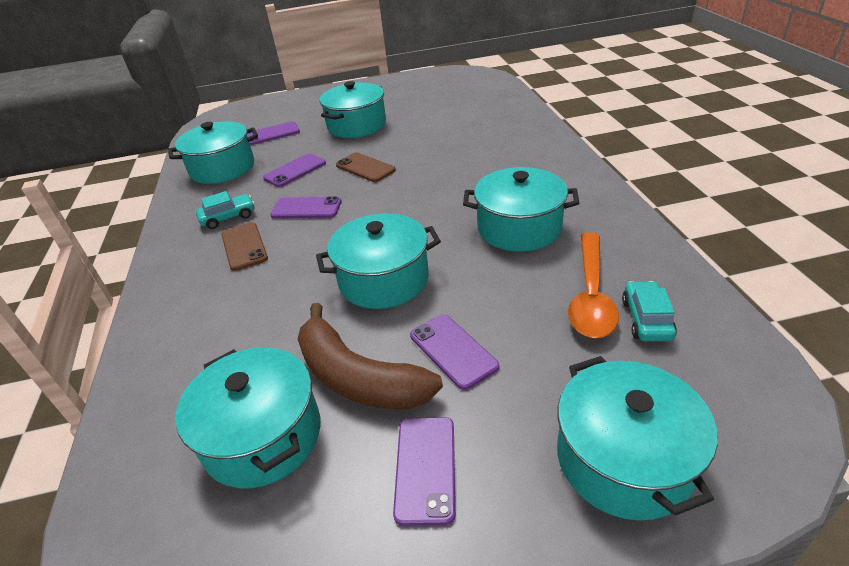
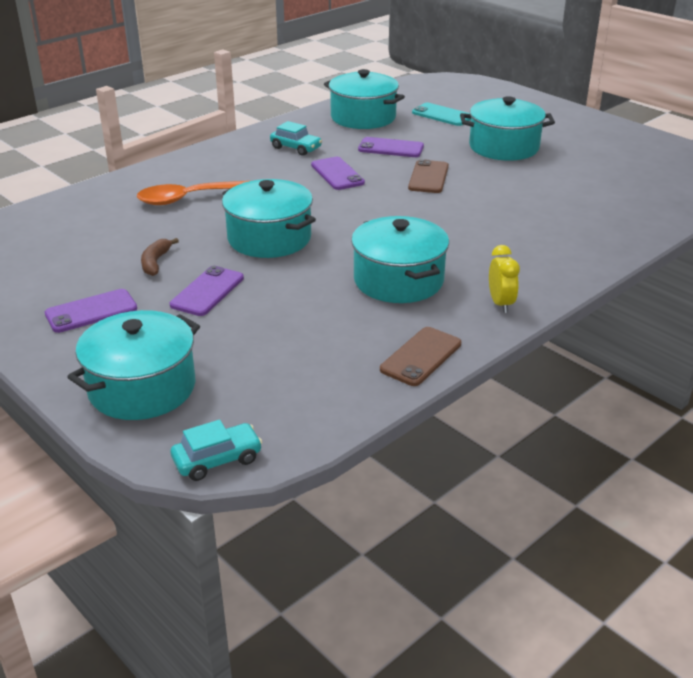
camera: 55 degrees right, 5 degrees down
(244, 246) = (264, 168): brown phone -> brown phone (421, 356)
(262, 436) = (85, 247): turquoise pot -> none
(272, 134) = (442, 115): purple phone -> turquoise phone
(358, 377) = (155, 262): brown banana -> brown banana, size x0.46
(587, 192) = (500, 304): none -> yellow clock
(591, 295) = (323, 339): orange spoon -> orange spoon (194, 198)
(646, 319) = (310, 373): turquoise car -> turquoise car (217, 460)

